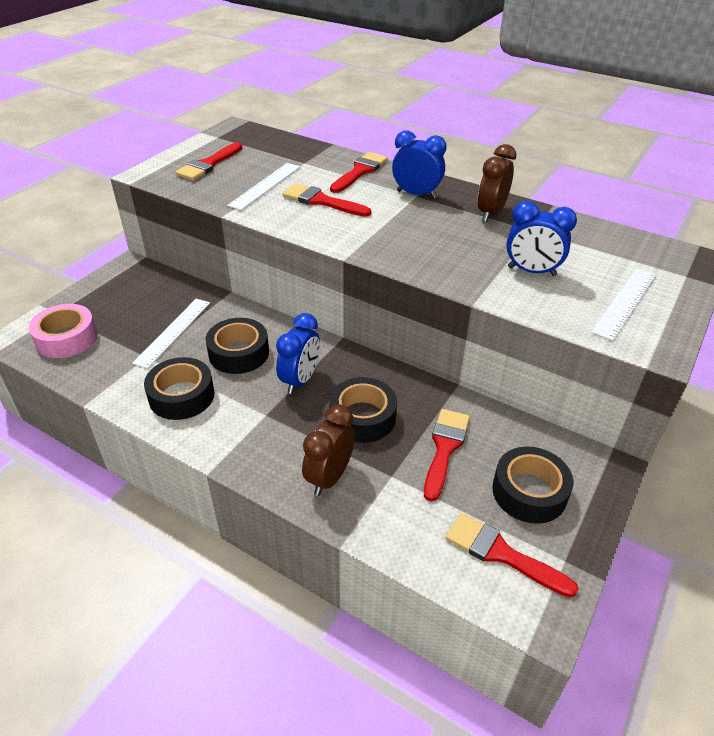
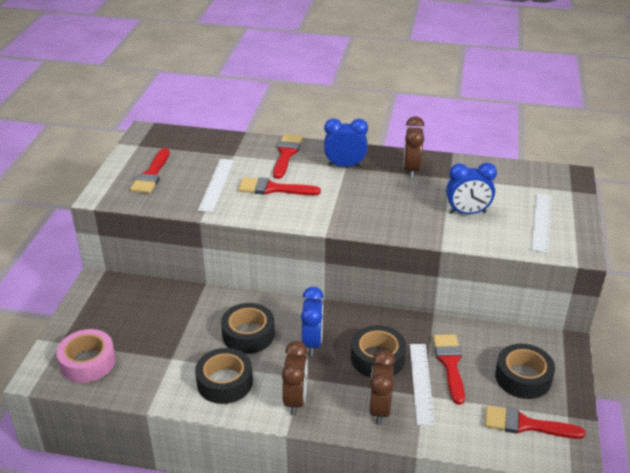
camera: 20 degrees left, 5 degrees down
(173, 332) = (179, 331): white ruler -> white ruler (421, 383)
(242, 437) = (295, 400): none -> brown clock

